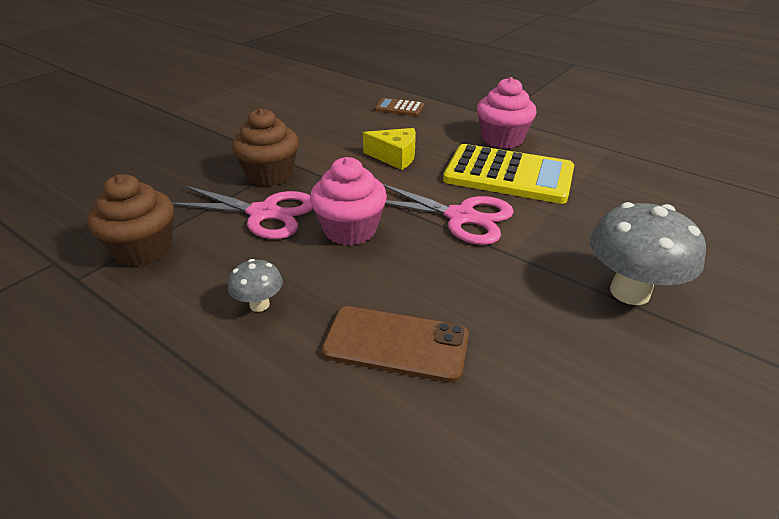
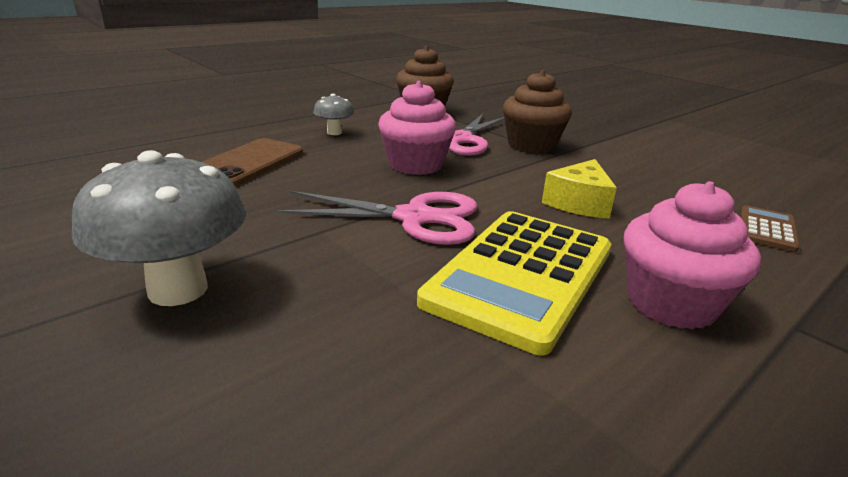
camera: 100 degrees right, 10 degrees down
(461, 217) = (414, 218): pink scissors -> pink scissors turned 120 degrees counterclockwise

